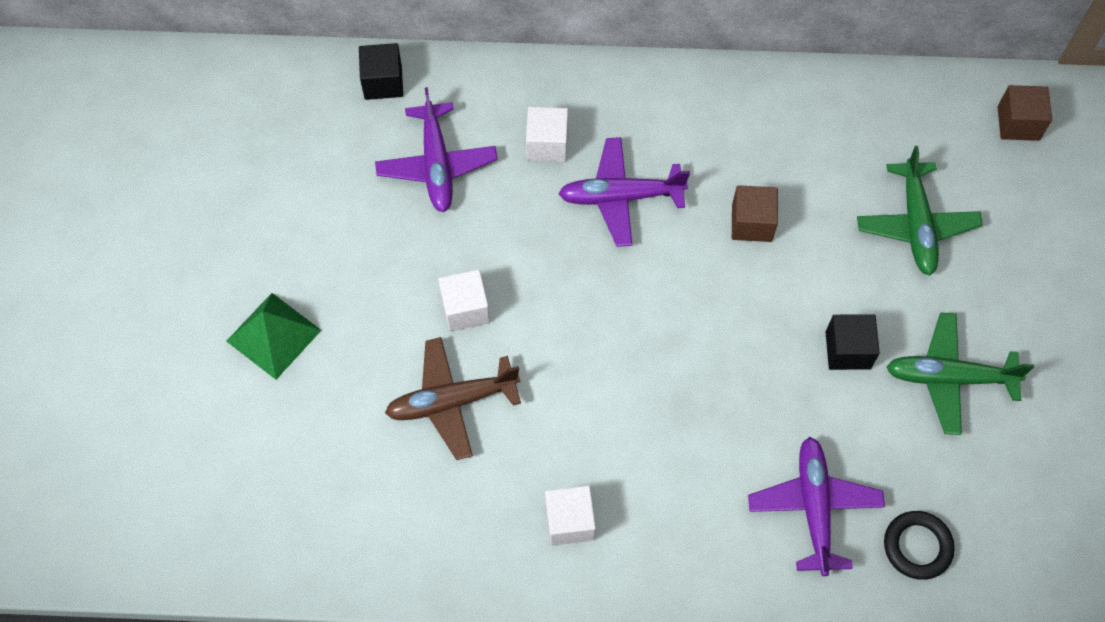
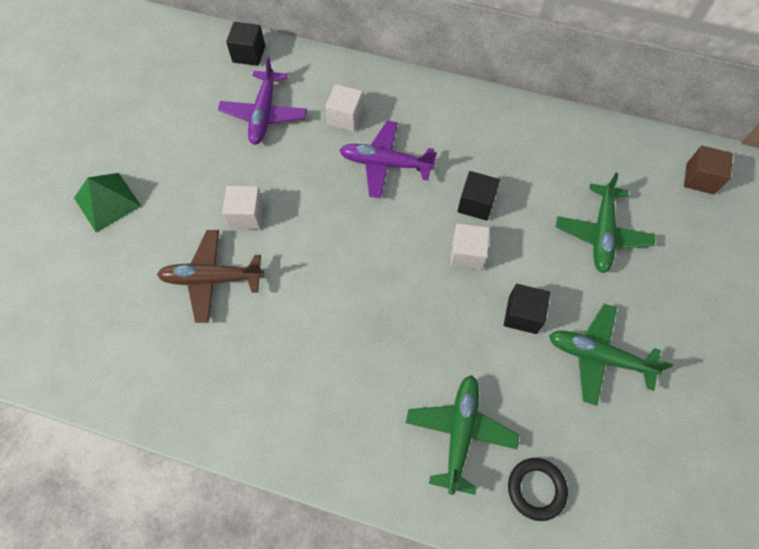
camera: 15 degrees right, 0 degrees up
(569, 521) = (265, 392): white cube -> white cube (467, 254)
(751, 223) = (476, 204): brown cube -> black cube
(814, 507) = (460, 432): purple plane -> green plane

